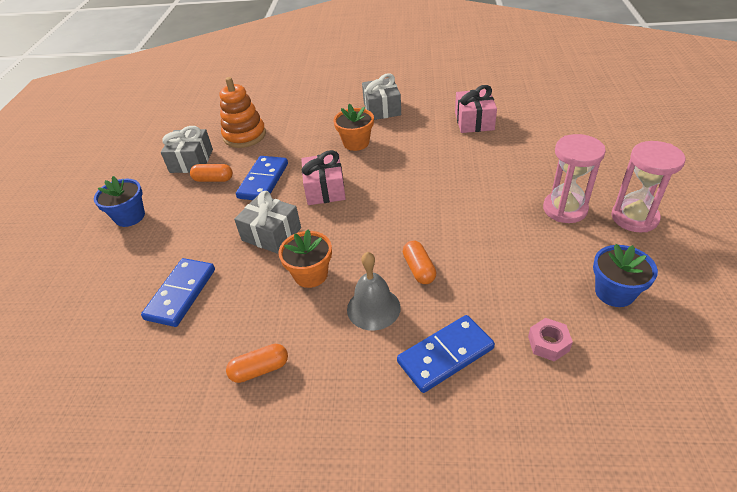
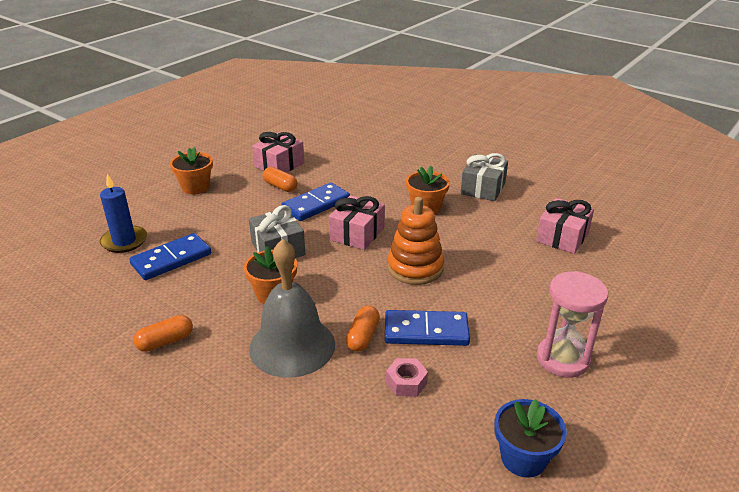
camera: 30 degrees right, 10 degrees down
(111, 302) = (124, 241): none -> blue candle
(130, 217) = (195, 187): blue flower pot -> orange flower pot
(191, 161) = (279, 165): grey gift -> pink gift
(245, 136) = (340, 162): orange stacking toy -> orange stacking toy (415, 268)
(260, 369) = (165, 342): orange capsule -> orange capsule turned 45 degrees counterclockwise
(373, 308) = (292, 346): grey bell -> grey bell, size x1.54
(445, 355) = (307, 415): blue domino -> blue domino (426, 331)
(548, 343) = (405, 460): pink nut -> pink nut (406, 382)
(634, 217) = (632, 406): pink hourglass -> none

